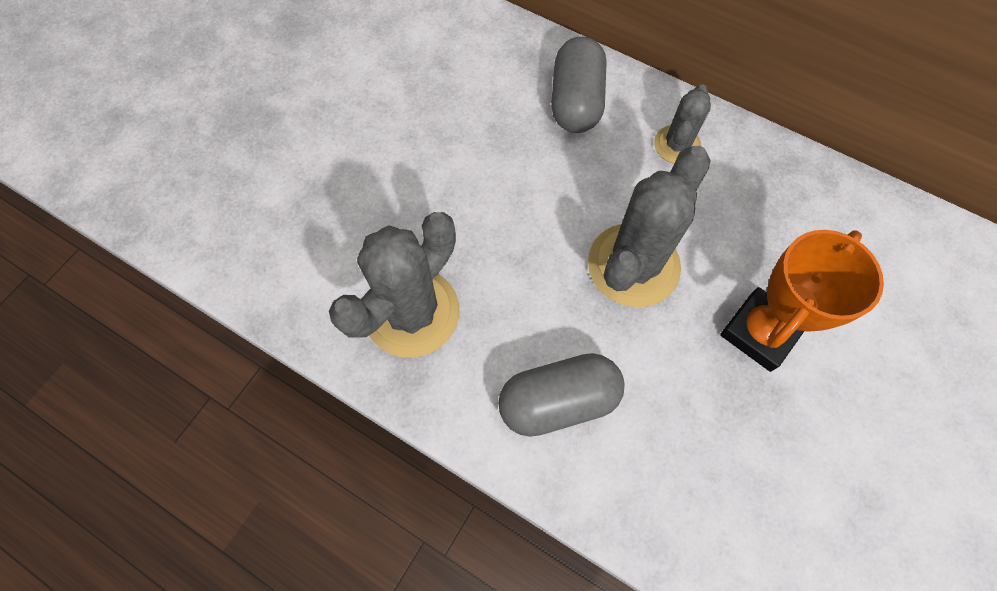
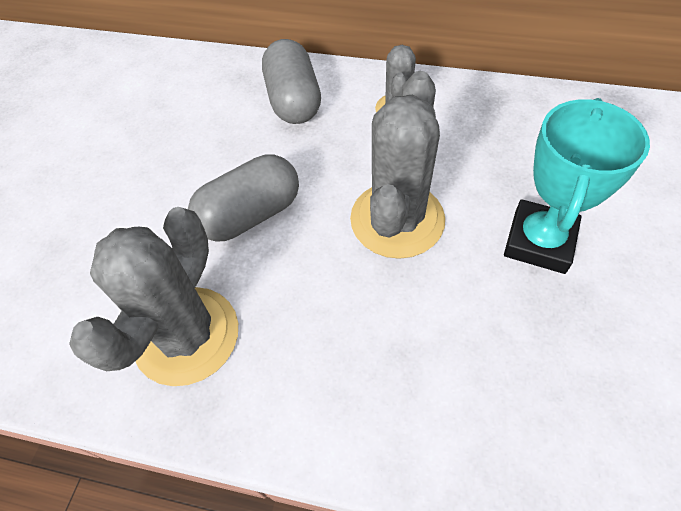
camera: 15 degrees left, 10 degrees down
(558, 401) = (370, 374): grey capsule -> grey capsule (250, 215)
(760, 332) = (539, 241): orange trophy -> turquoise trophy

